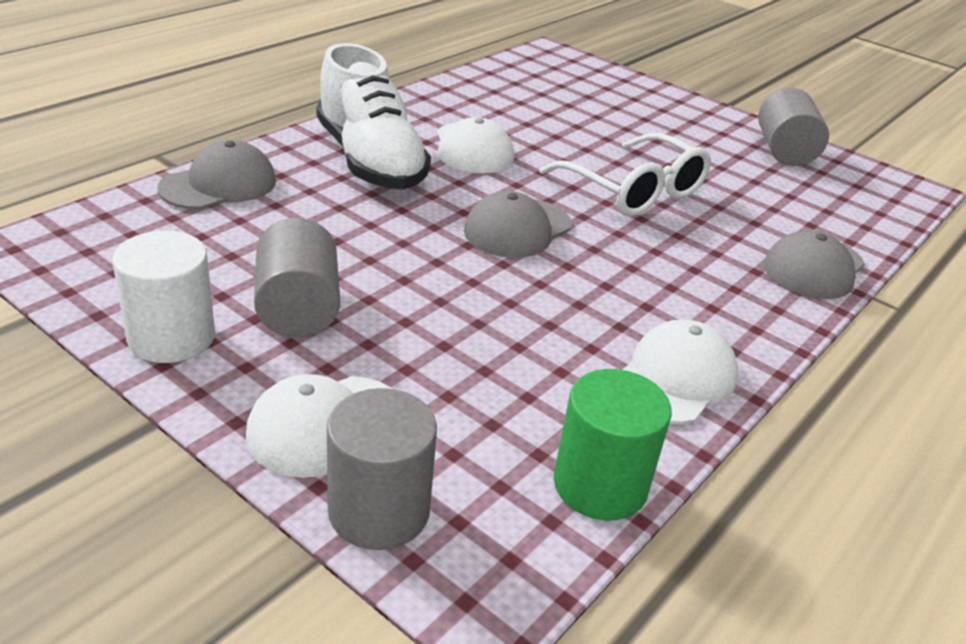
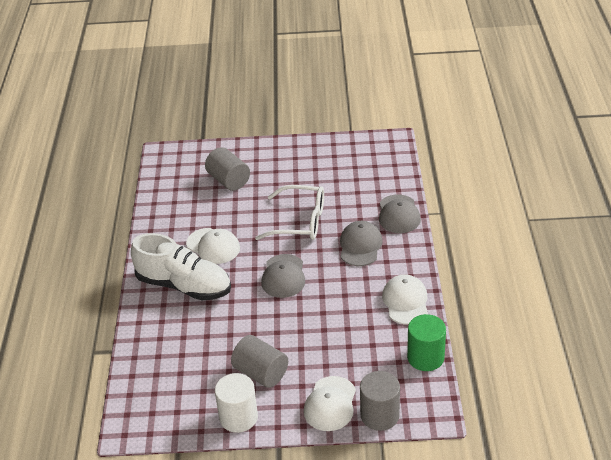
camera: 35 degrees left, 5 degrees up
(219, 184) = (146, 345): grey cap -> grey cap (360, 246)
(784, 151) = (329, 152): grey cylinder -> grey cylinder (228, 180)

